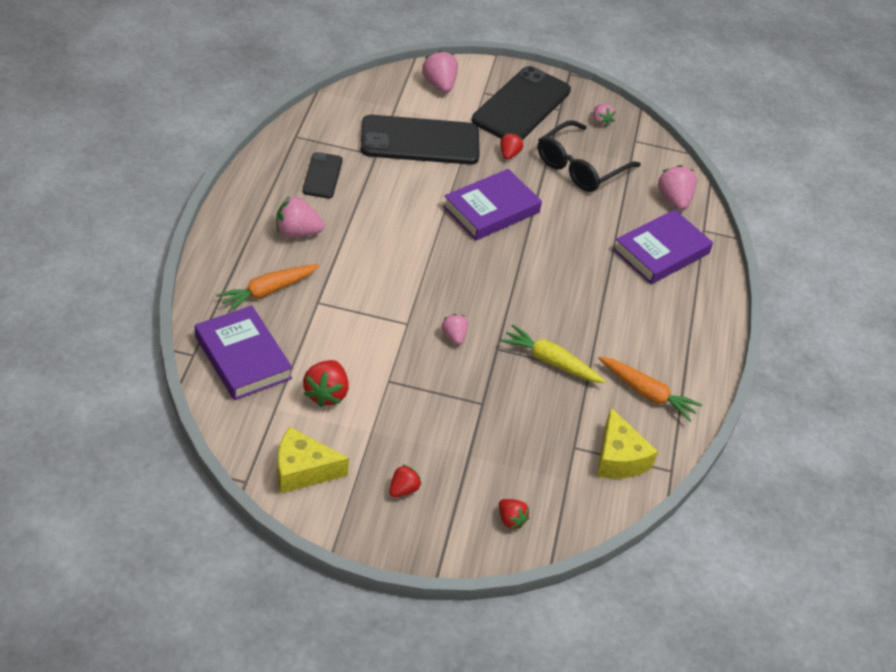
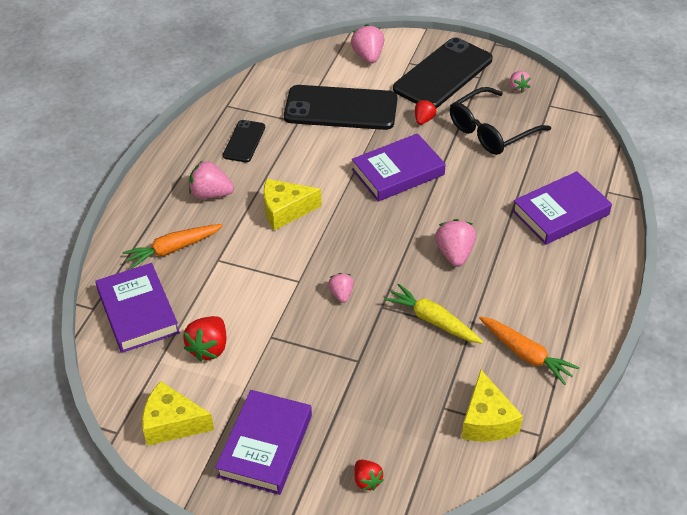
camera: 15 degrees right, 0 degrees up
(380, 250) = (285, 211): none -> yellow cheese
(403, 489) = (265, 446): red strawberry -> purple book
(674, 200) = (580, 162): pink strawberry -> pink strawberry (454, 254)

